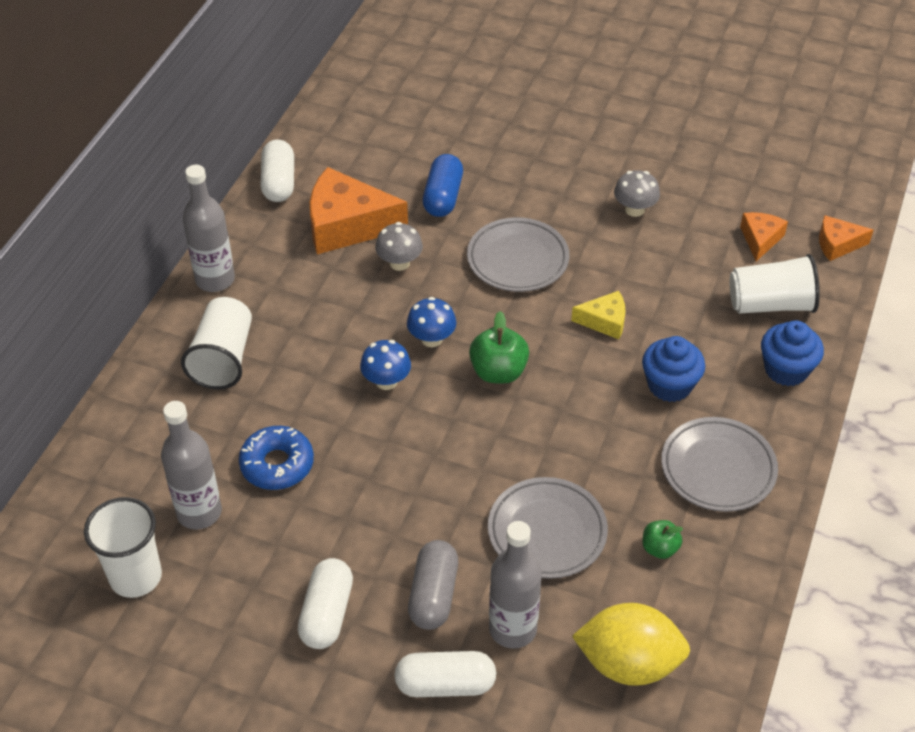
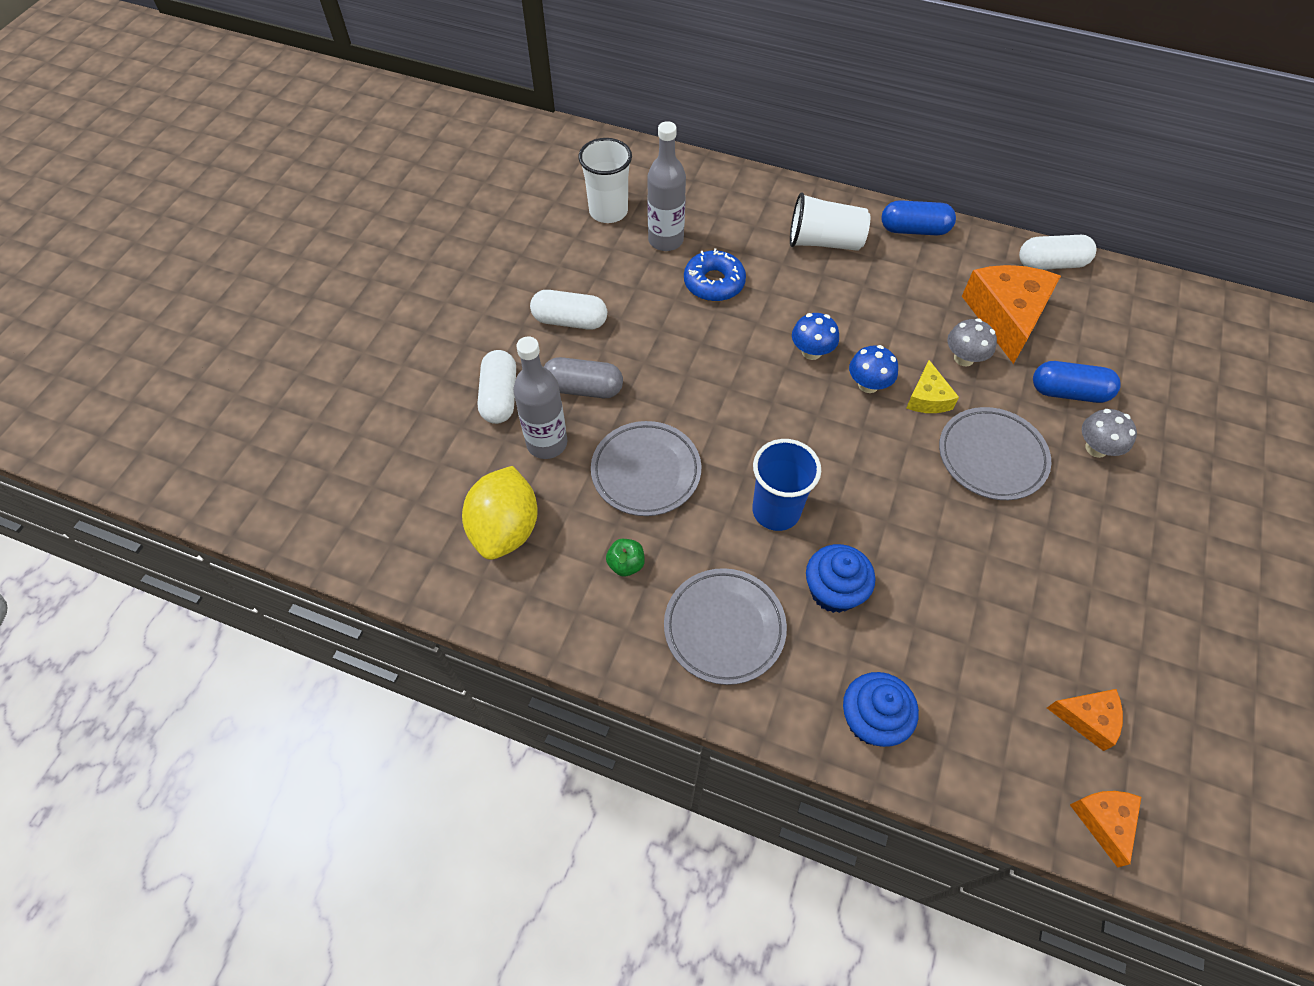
camera: 90 degrees right, 10 degrees up
(215, 279) = (914, 230): grey bottle -> blue capsule
(498, 372) = (833, 437): green apple -> none
(587, 422) = (776, 511): none -> blue cup
(604, 321) = (916, 534): yellow cheese -> yellow cheese (927, 398)
(634, 209) = (1102, 576): grey mushroom -> grey mushroom (1096, 448)
(770, 304) = (975, 716): white cup -> none

